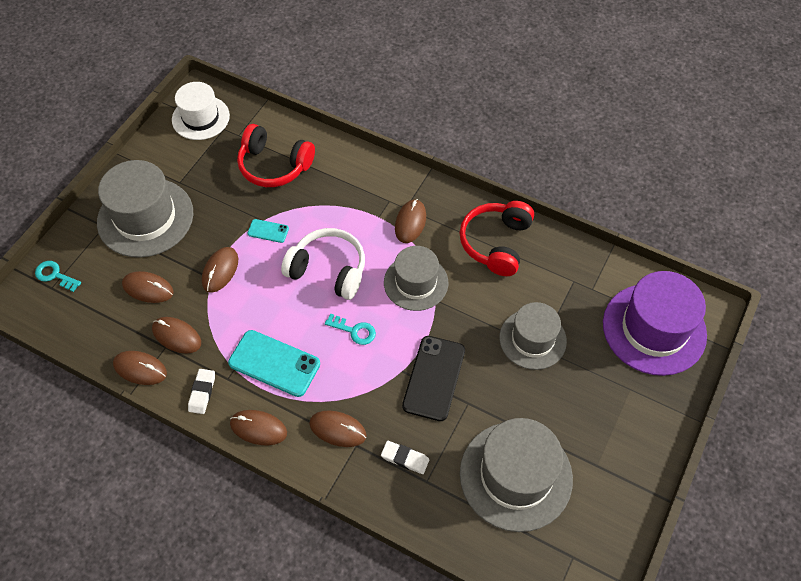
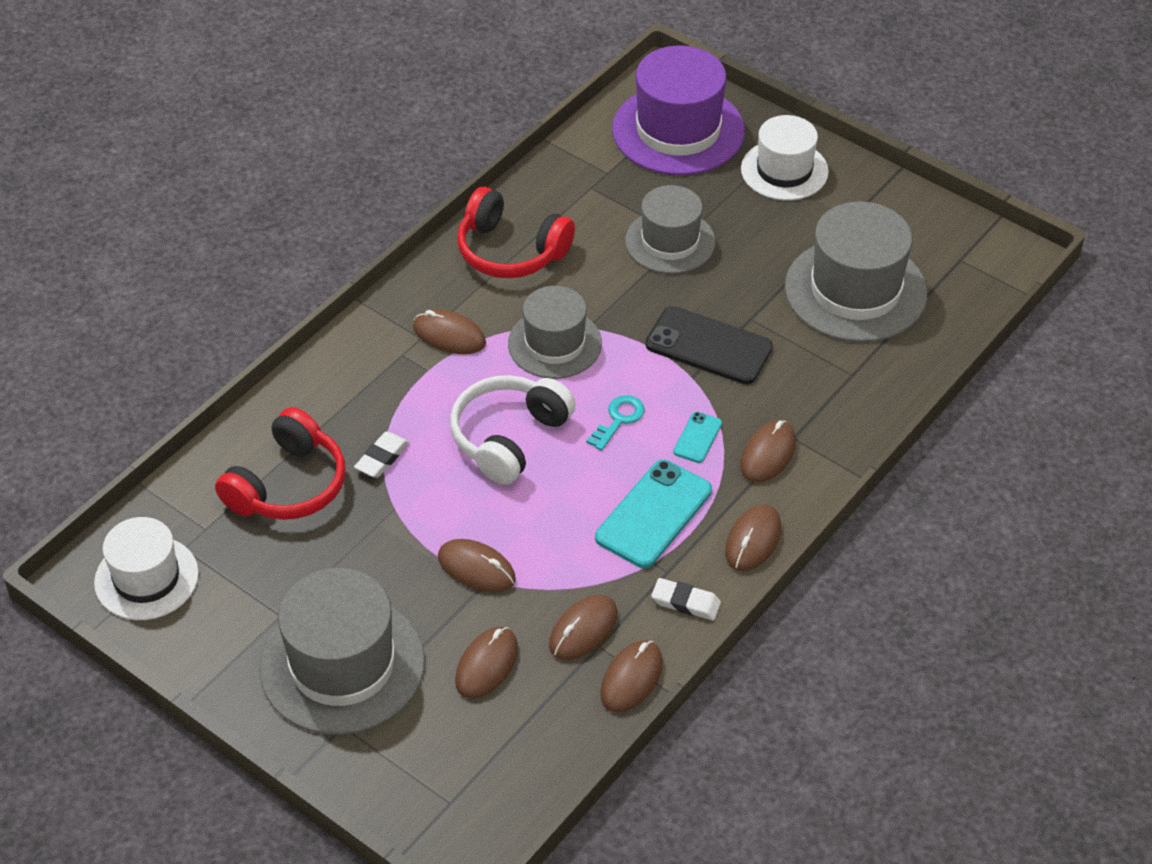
camera: 80 degrees left, 10 degrees down
(55, 275) = (427, 797): turquoise key -> none
(268, 231) = (417, 503): turquoise phone -> turquoise phone (697, 437)
(405, 458) = (819, 391): white eraser -> white eraser (382, 458)
(635, 409) = (784, 170): none -> white hat

